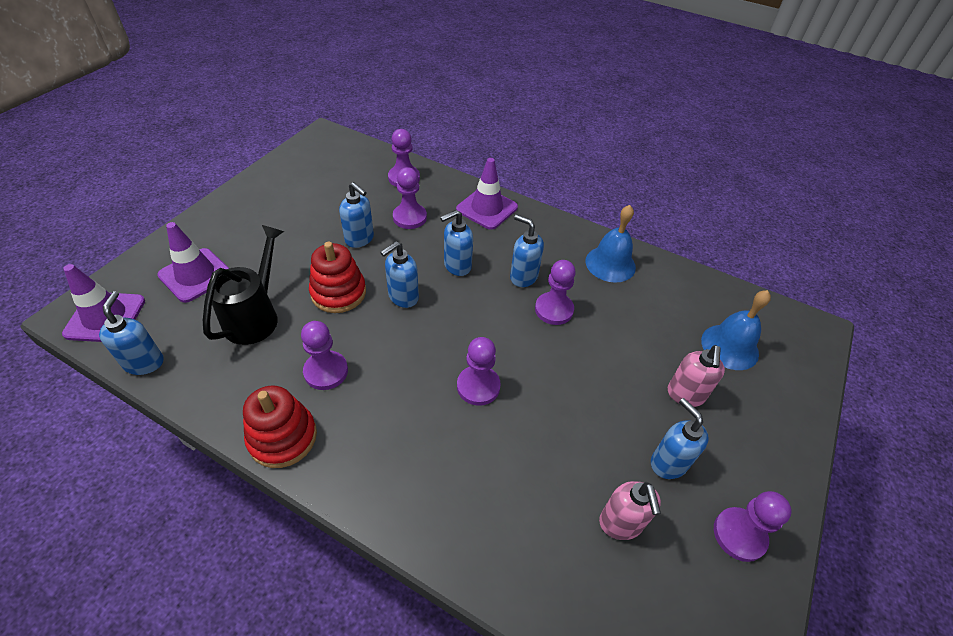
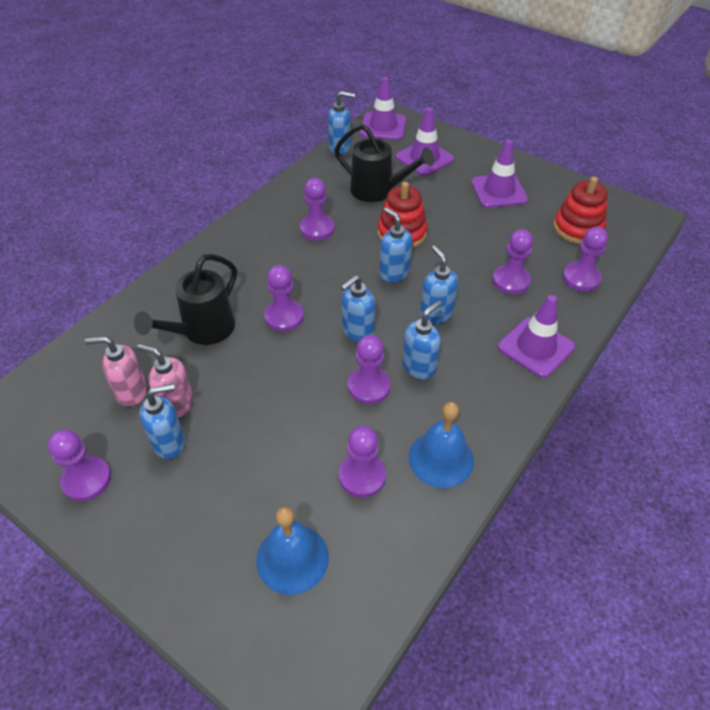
camera: 100 degrees right, 0 degrees up
(273, 218) = (498, 191): none -> purple traffic cone
(283, 437) = (264, 211): red stacking toy -> red stacking toy (577, 228)
(360, 239) = (473, 245): blue soap dispenser -> blue soap dispenser (357, 331)
(513, 467) = (202, 331): none -> black watering can
(643, 309) = (362, 476): none -> purple pawn
(685, 395) = (237, 483): pink soap dispenser -> pink soap dispenser (176, 404)

